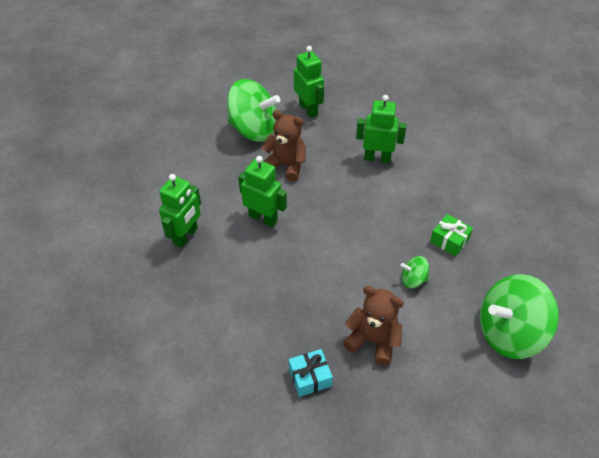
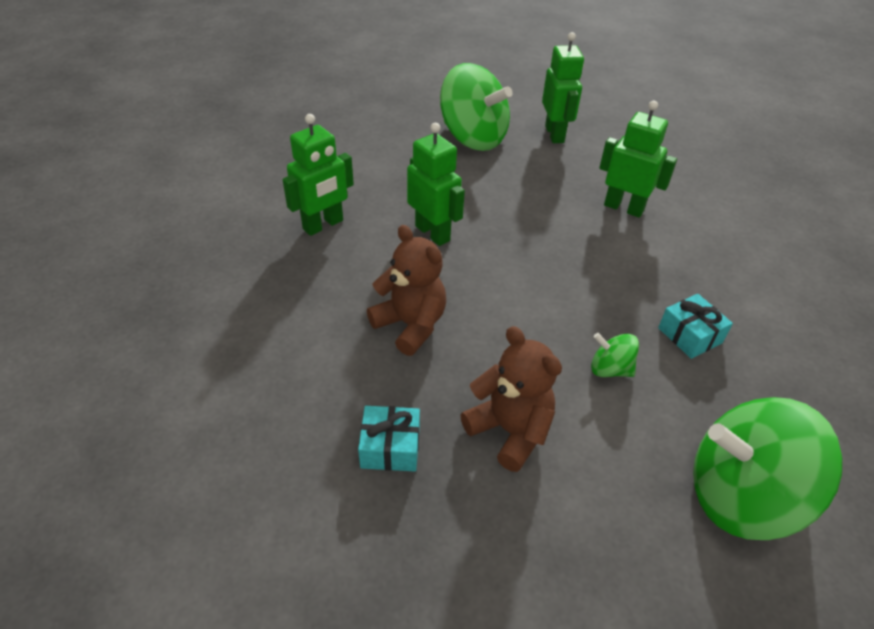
camera: 20 degrees right, 5 degrees down
(286, 165) = (494, 184): brown teddy bear -> brown teddy bear (410, 325)
(449, 240) = (690, 335): green gift -> turquoise gift

